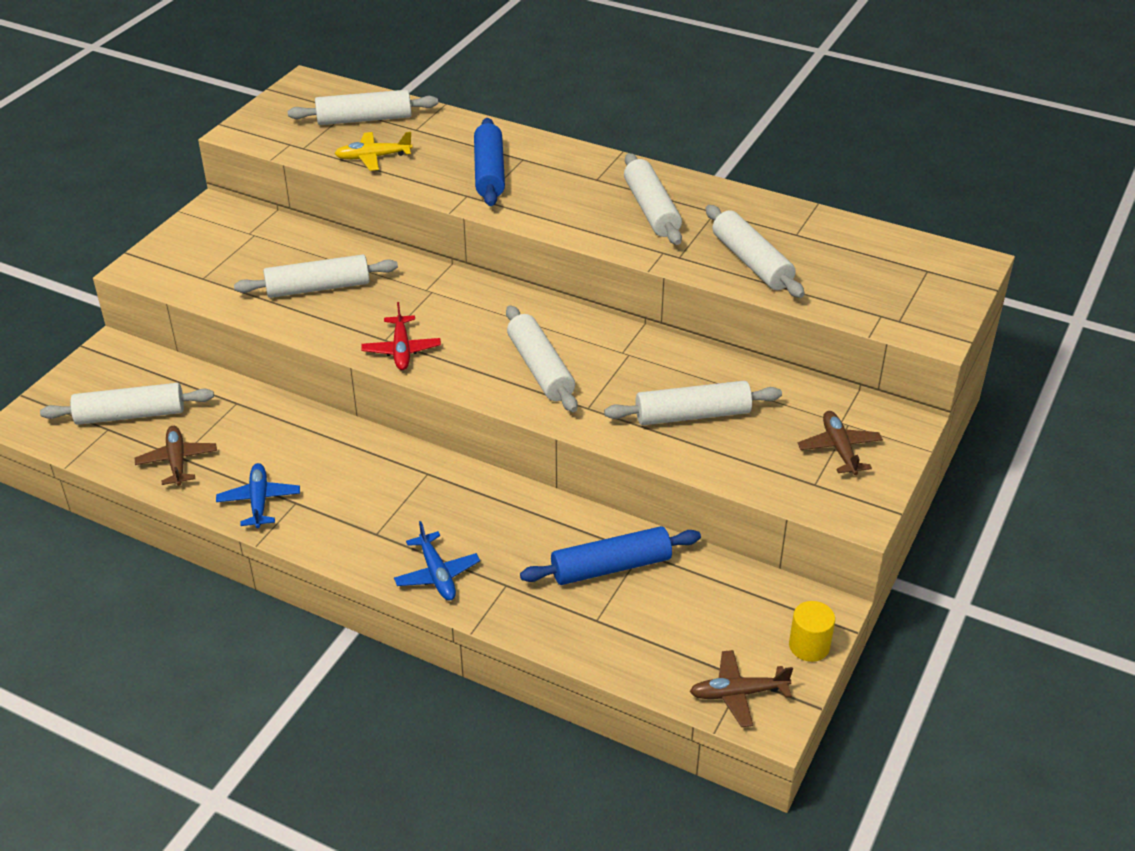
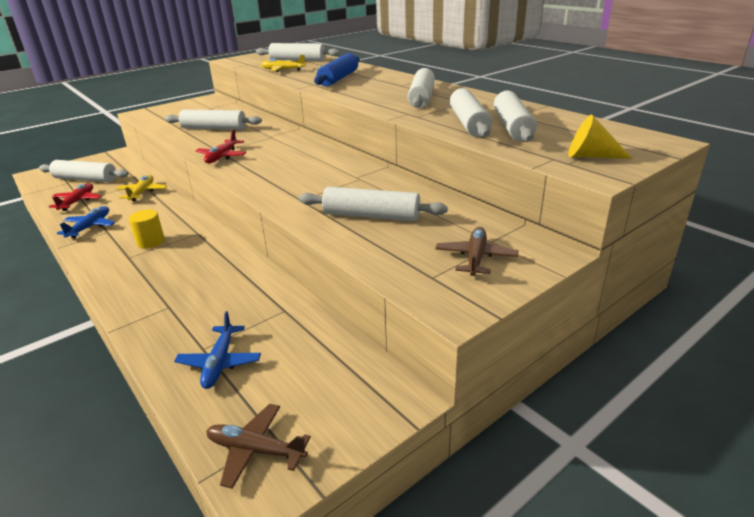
camera: 25 degrees right, 10 degrees down
(177, 461) = (77, 201): brown plane -> red plane
(261, 420) = (142, 192): none -> yellow plane
(437, 574) = (133, 289): blue plane -> blue plane (220, 363)
(540, 368) = (293, 176): white rolling pin -> white rolling pin (512, 127)
(611, 567) = (252, 314): blue rolling pin -> none
(809, 646) = (360, 427): yellow cylinder -> yellow cylinder (151, 242)
(914, 304) = (591, 156): none -> yellow cone

